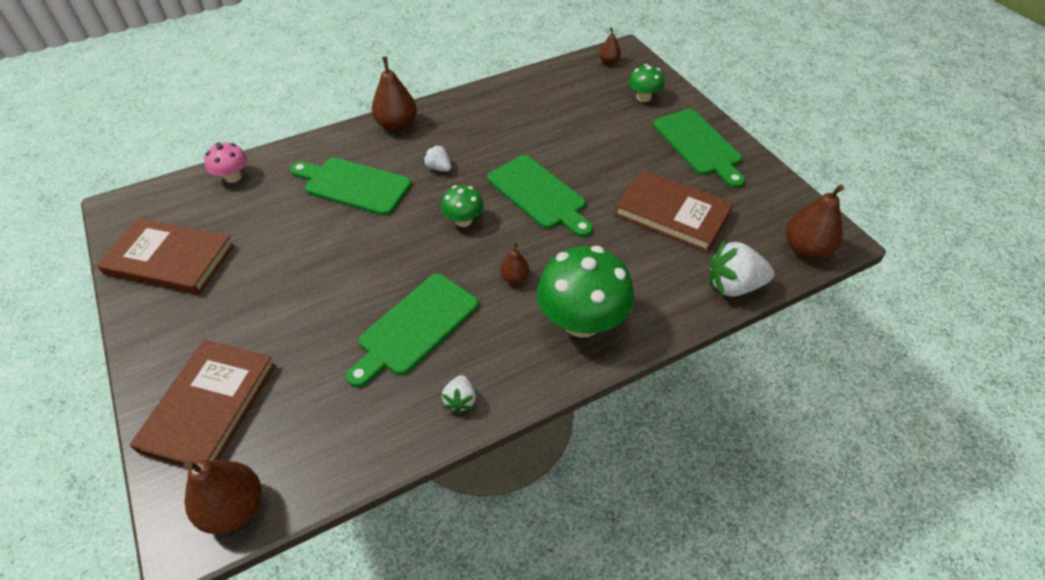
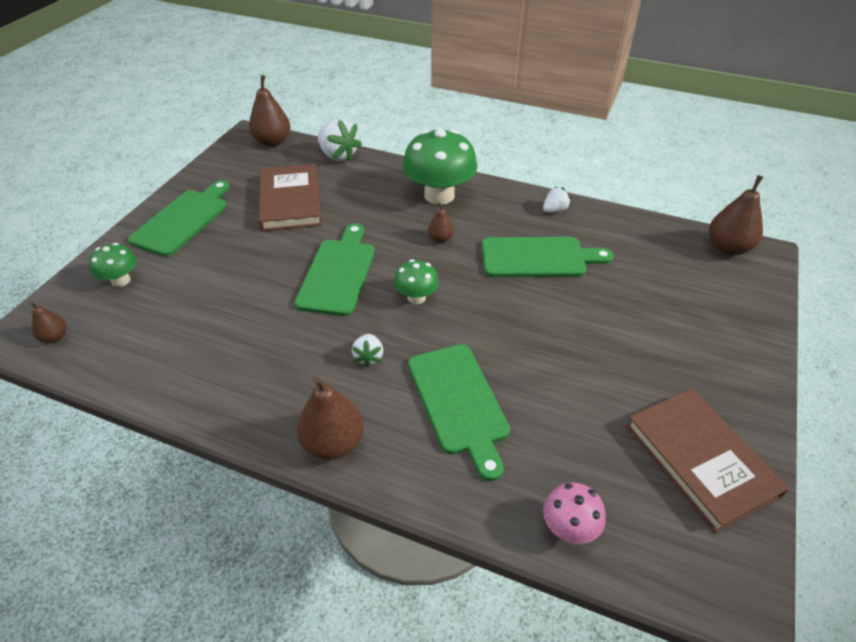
camera: 130 degrees left, 5 degrees down
(209, 407) = (719, 306): brown book -> none

